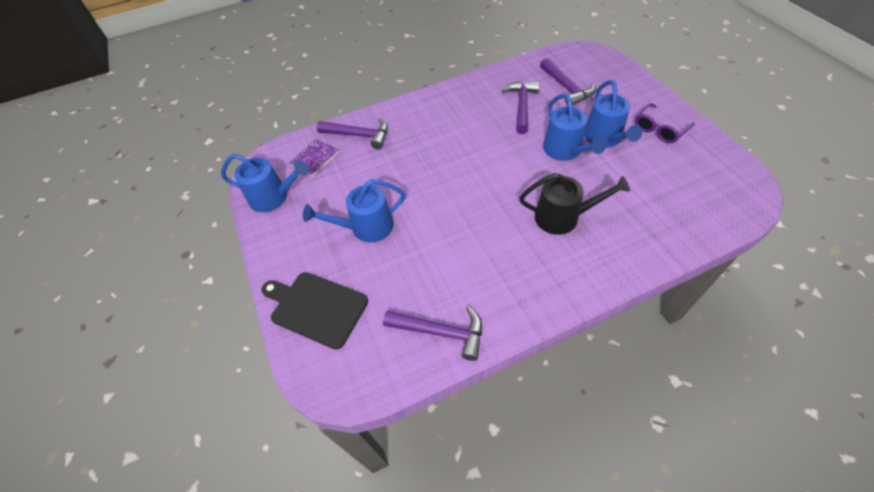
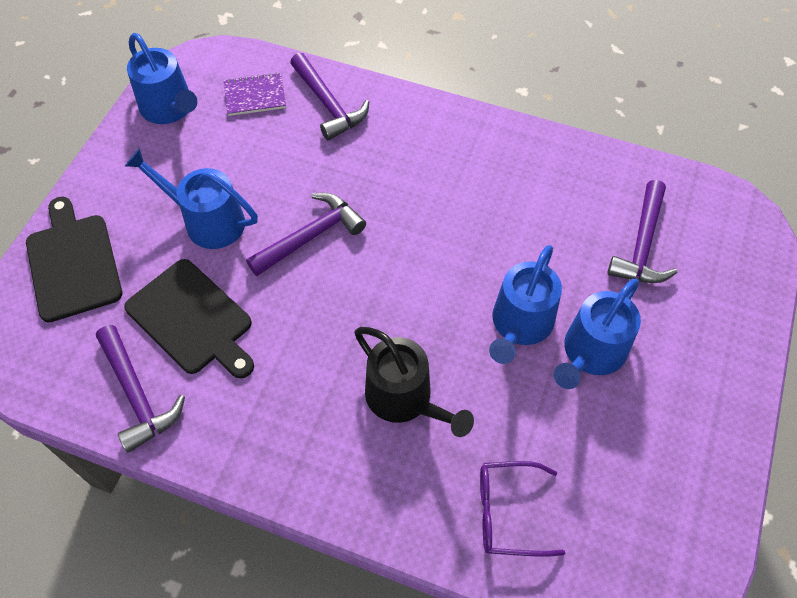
camera: 40 degrees right, 5 degrees up
(420, 274) = (192, 319): none -> black cutting board
(522, 106) = (551, 222): purple hammer -> purple hammer (311, 236)
(659, 129) = (679, 407): purple glasses -> purple glasses (507, 512)

